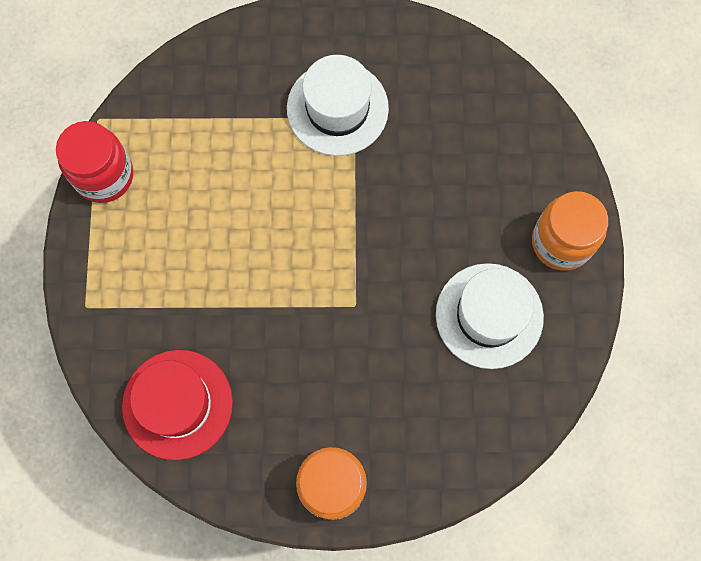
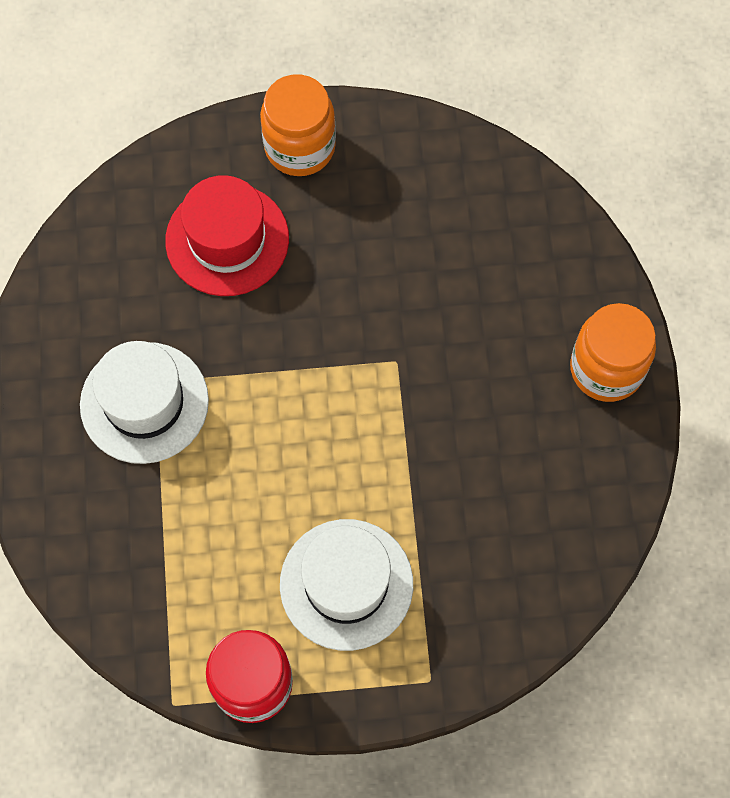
camera: 95 degrees left, 5 degrees down
(177, 404) = (537, 551): red hat -> red hat (227, 240)
(489, 315) = (393, 217): white hat -> white hat (346, 584)

